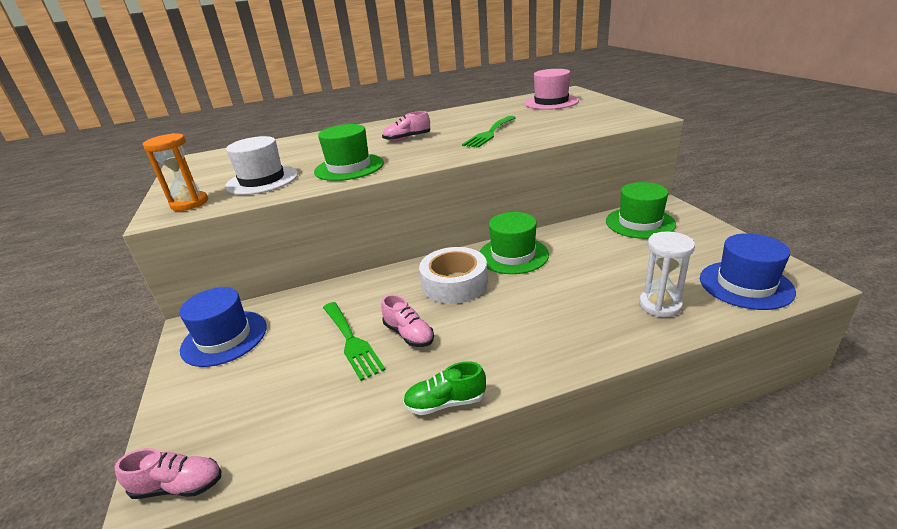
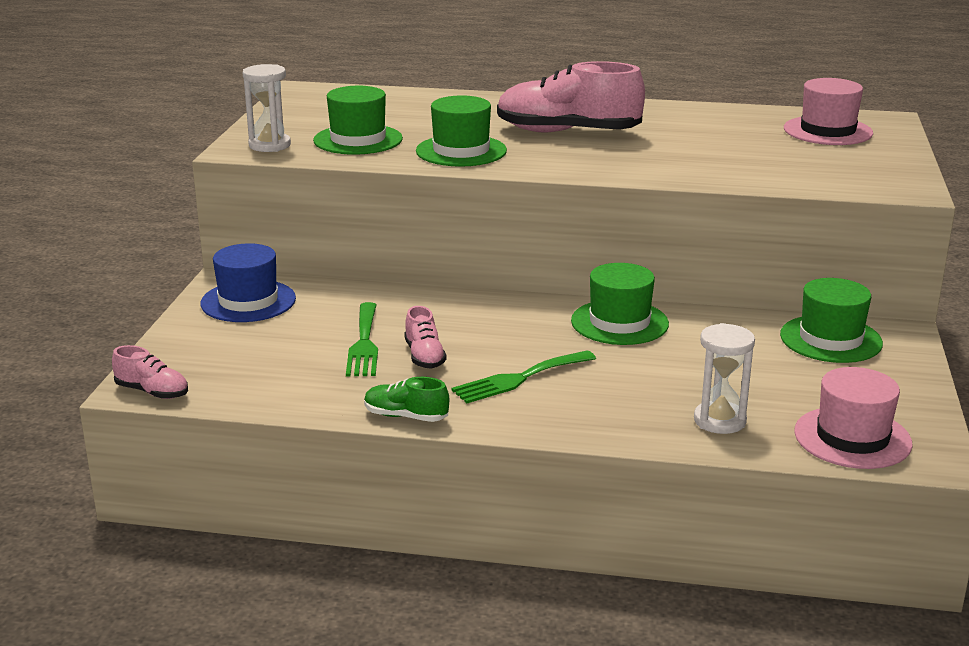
camera: 25 degrees right, 5 degrees down
(190, 203) = (269, 145): orange hourglass -> white hourglass
(262, 180) = (358, 140): white hat -> green hat
(407, 138) = (567, 132): pink shoe -> pink shoe, size x2.07
(454, 284) = (519, 329): white tape -> none
(489, 133) = (674, 154): green fork -> green fork (519, 379)
(745, 285) = (852, 438): blue hat -> pink hat

